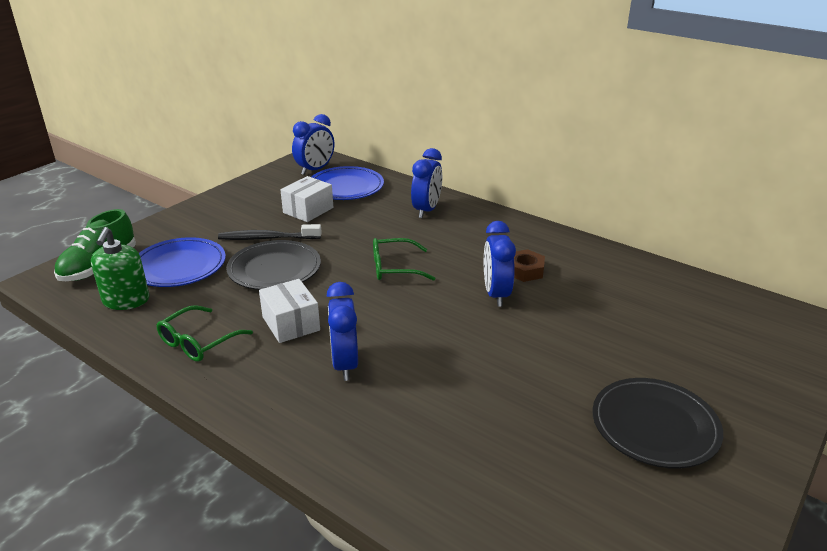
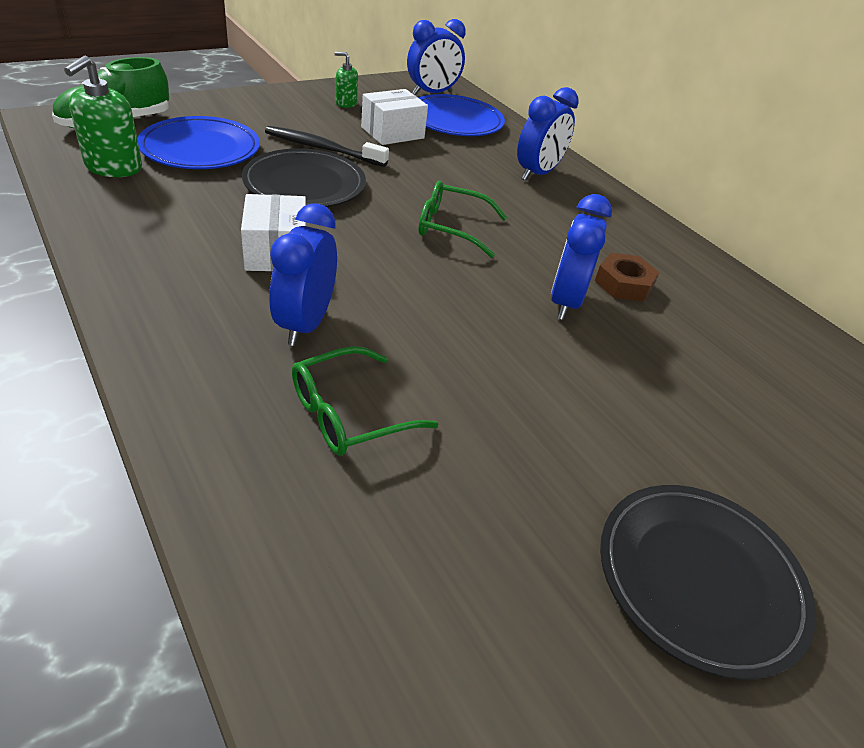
camera: 15 degrees right, 10 degrees up
(199, 342) = (153, 238): green glasses -> green glasses (349, 413)
(258, 197) = (346, 103): none -> green soap dispenser

